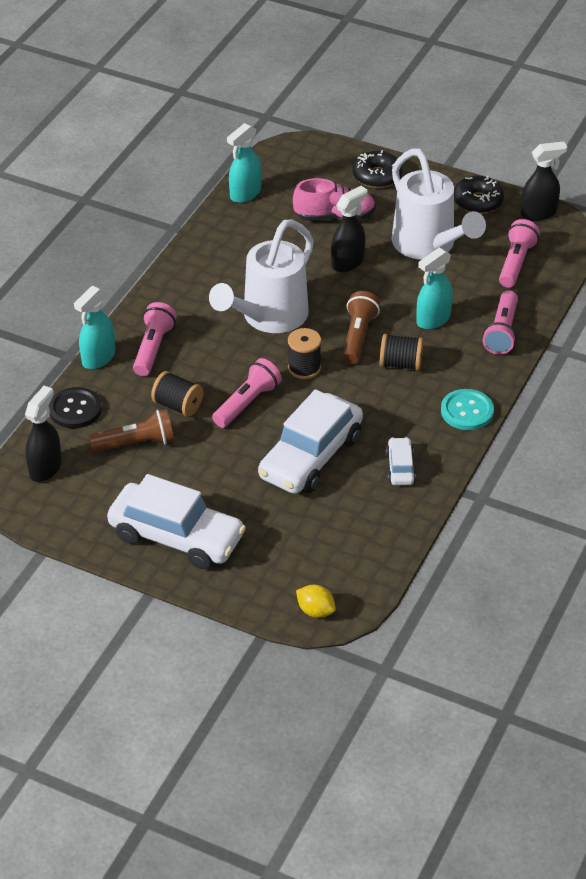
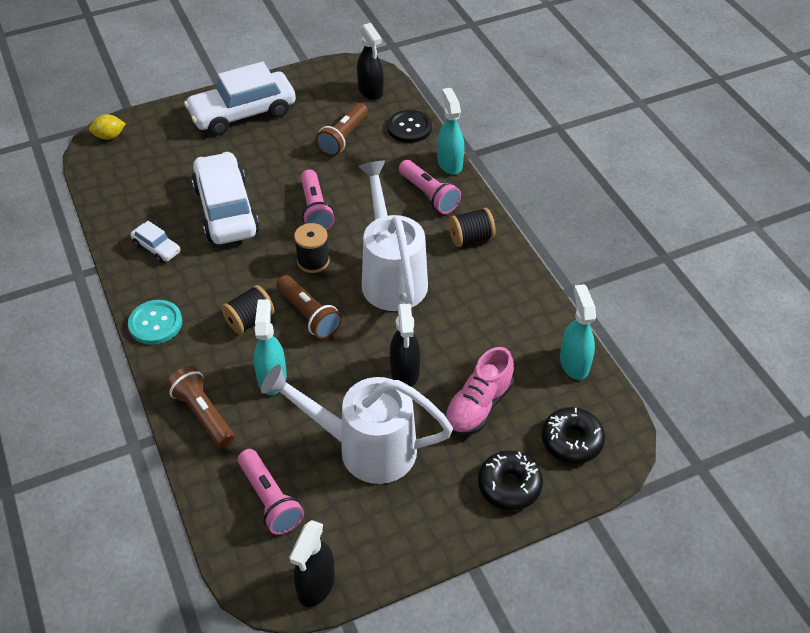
camera: 130 degrees right, 5 degrees up
(178, 405) = (355, 175): black spool -> black spool (471, 238)
(478, 201) = (387, 543): black donut -> black donut (571, 440)
(502, 332) = (203, 414): pink flashlight -> brown flashlight

